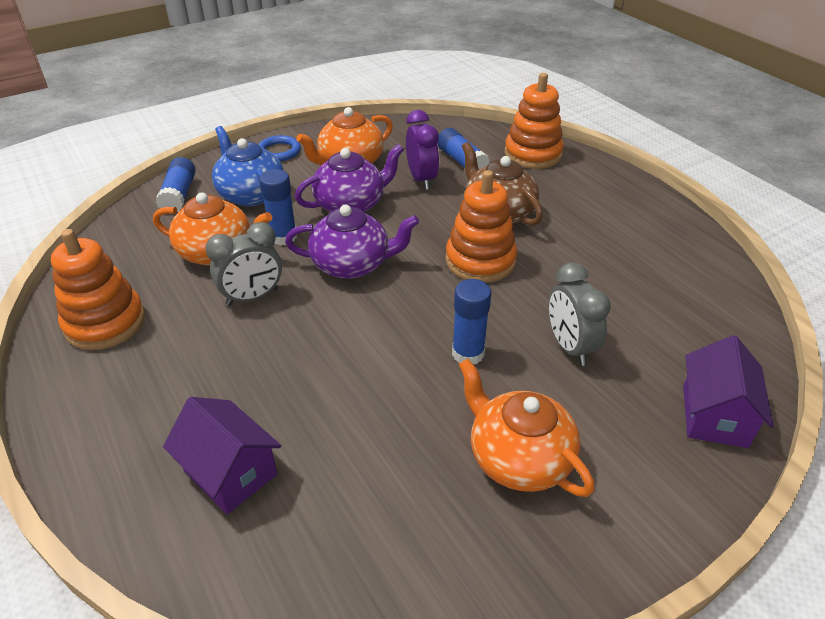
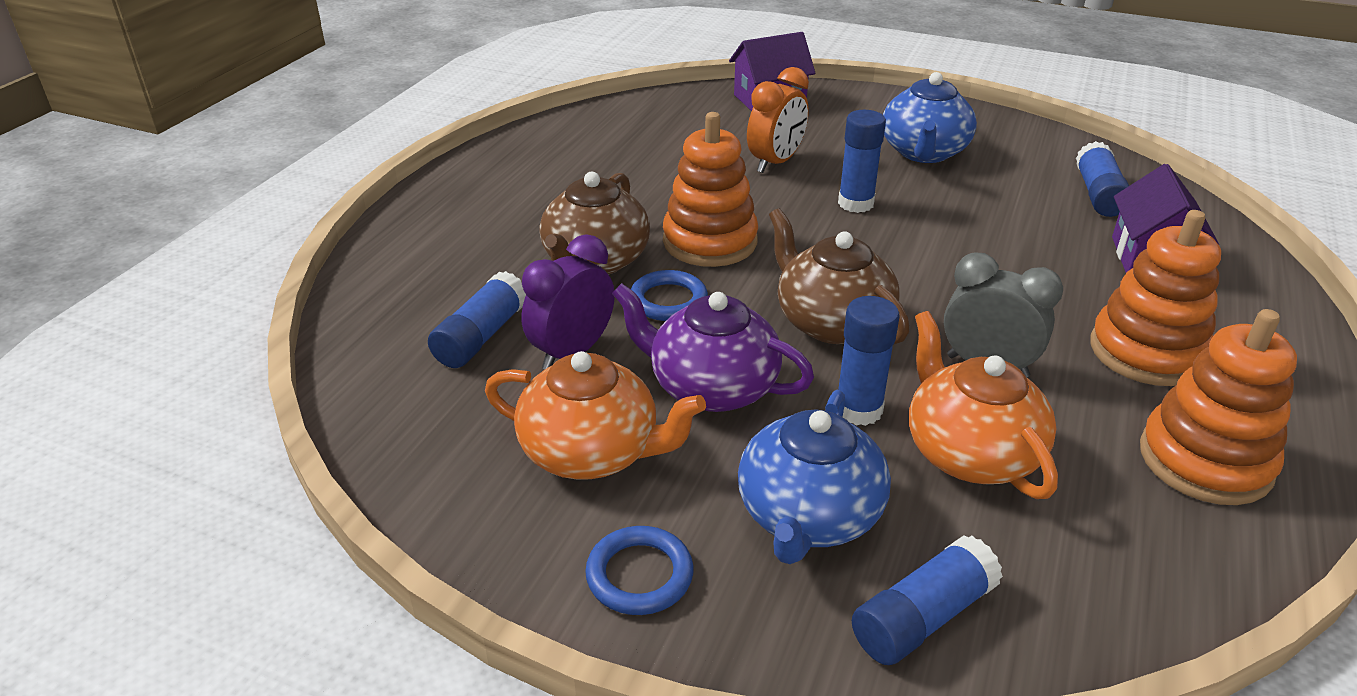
camera: 125 degrees left, 5 degrees down
(335, 533) = (1098, 194): none -> blue glue stick
(352, 264) = (831, 322): purple teapot -> brown teapot
(433, 221) = (668, 301): none -> blue ring
(518, 458) = (924, 152): orange teapot -> blue teapot
(532, 154) = (403, 283): orange stacking toy -> orange stacking toy (1147, 352)
(570, 347) = (775, 163): grey clock -> orange clock

